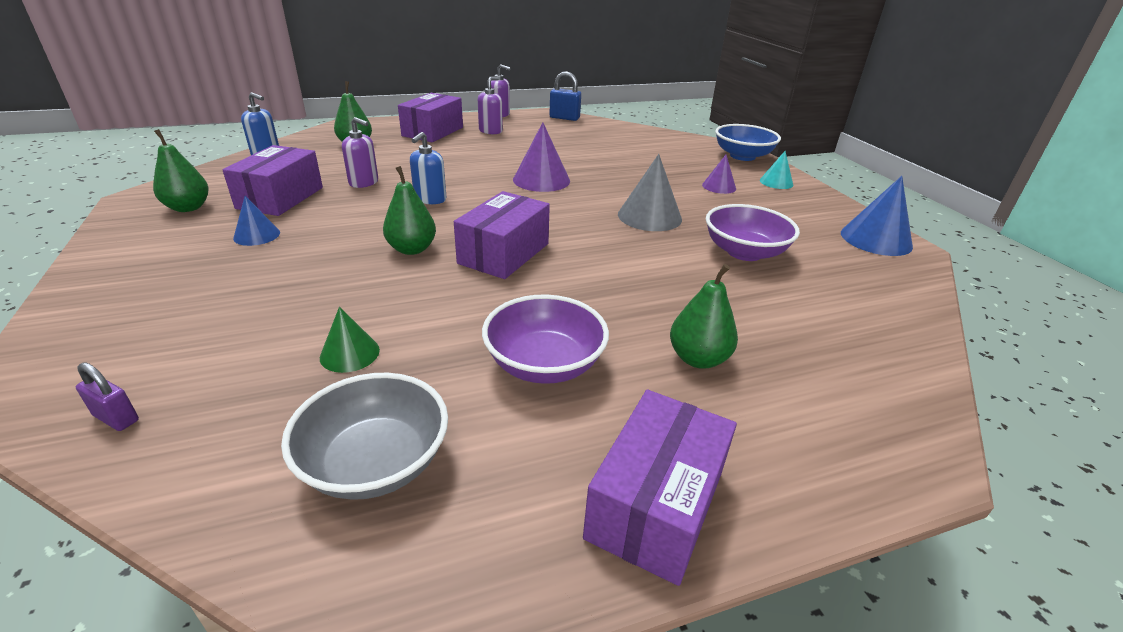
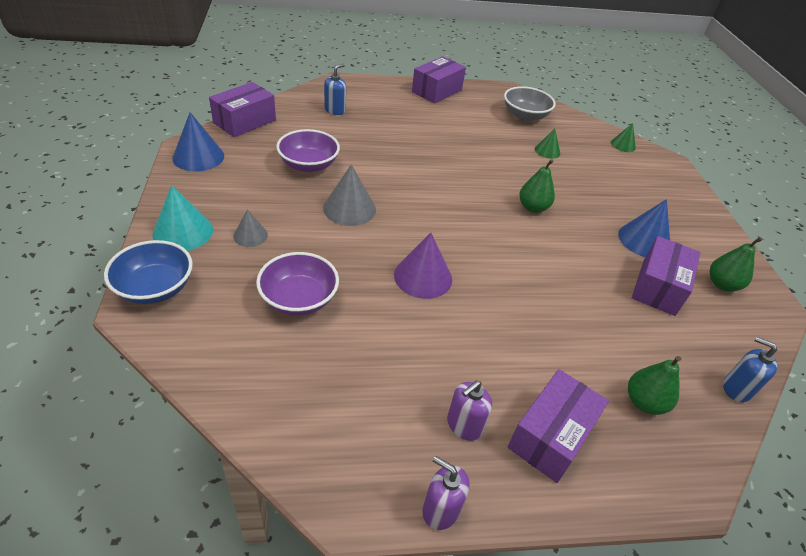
camera: 170 degrees left, 10 degrees up
(116, 418) = (623, 145): purple padlock -> green cone
(257, 235) = (644, 240): blue cone -> blue cone, size x1.70
(364, 182) = (597, 301): purple soap dispenser -> none
(430, 199) = (529, 262): blue soap dispenser -> blue soap dispenser (335, 110)
(504, 253) = (472, 193): purple box -> purple box (244, 121)
(544, 364) = (461, 131): purple bowl -> purple bowl (299, 299)
(564, 118) = (325, 473): blue padlock -> none
(698, 359) = (392, 120): green pear -> none
(719, 186) = (250, 235): purple cone -> grey cone
(776, 182) = (183, 232): turquoise cone -> turquoise cone, size x1.70

